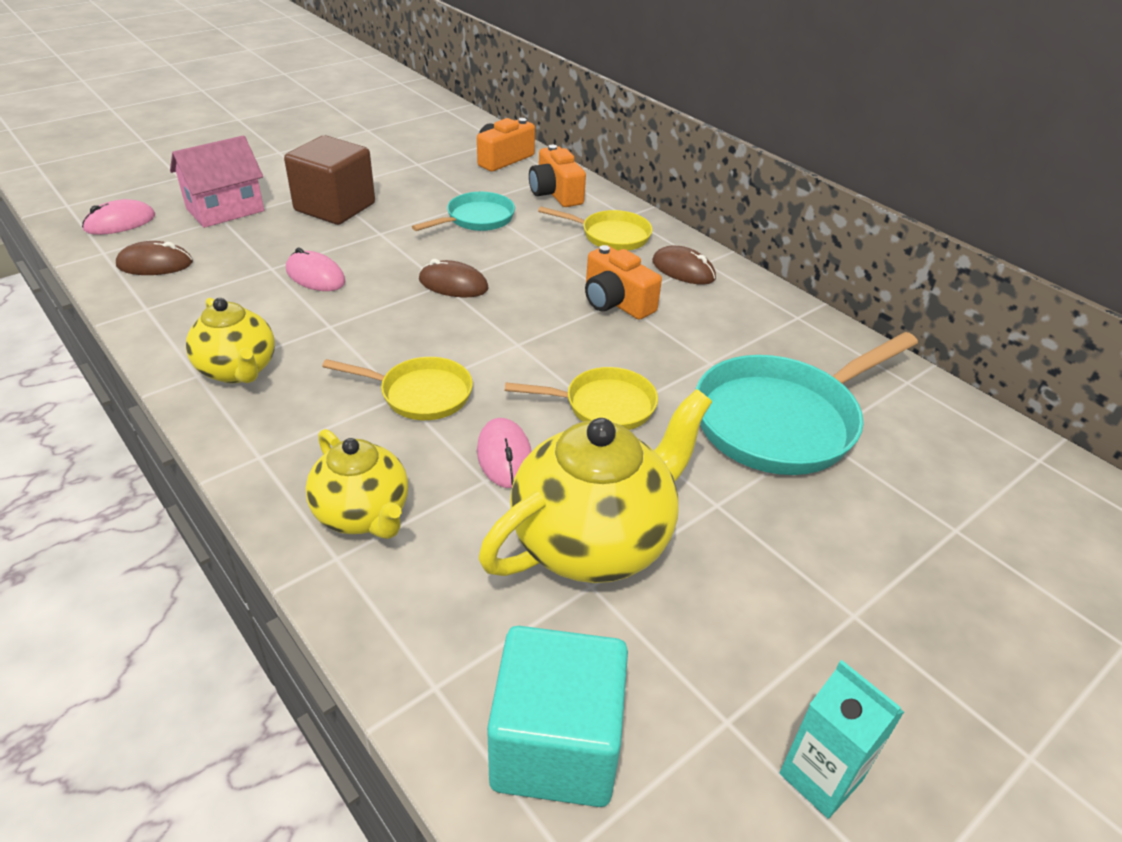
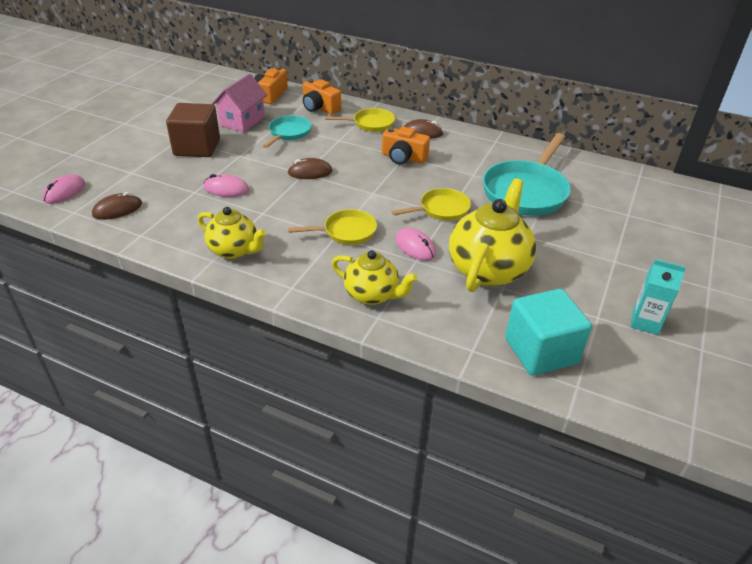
camera: 25 degrees left, 0 degrees up
(225, 210) = (127, 166): pink house -> pink house (242, 121)

